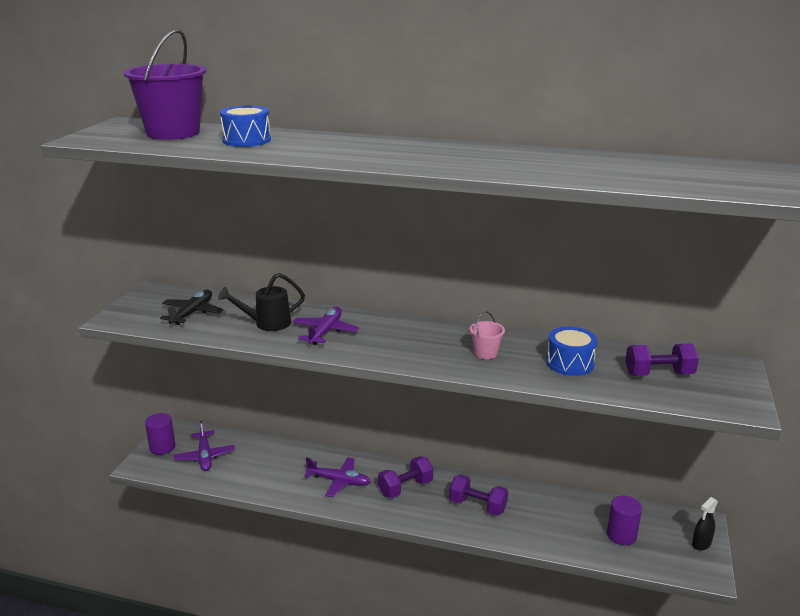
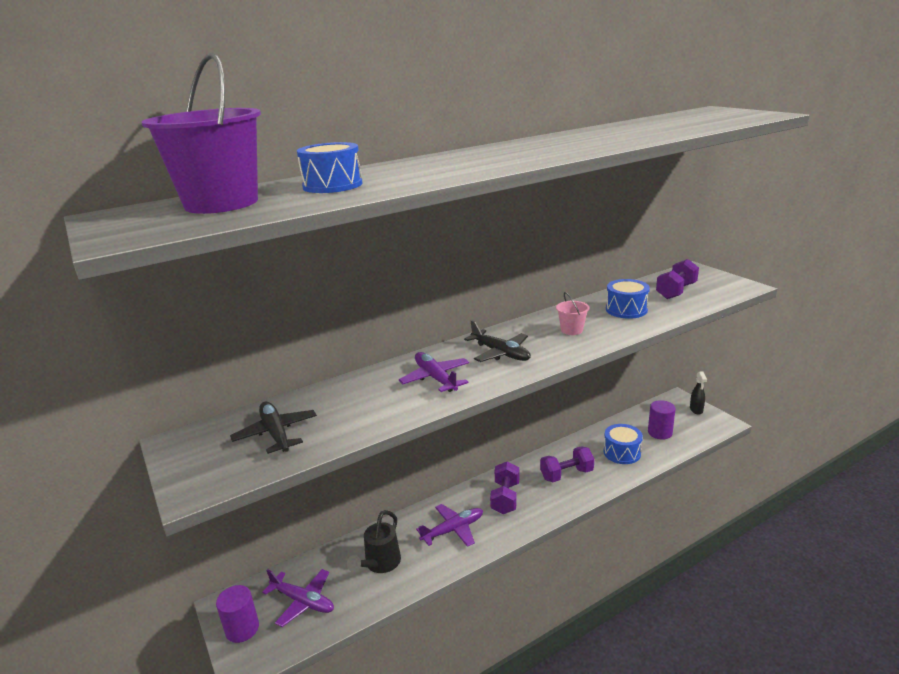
camera: 45 degrees left, 0 degrees up
(267, 324) = (372, 400): black watering can -> black watering can (380, 563)
(399, 339) = (500, 353): none -> black plane
(554, 524) = (622, 452): none -> blue drum

